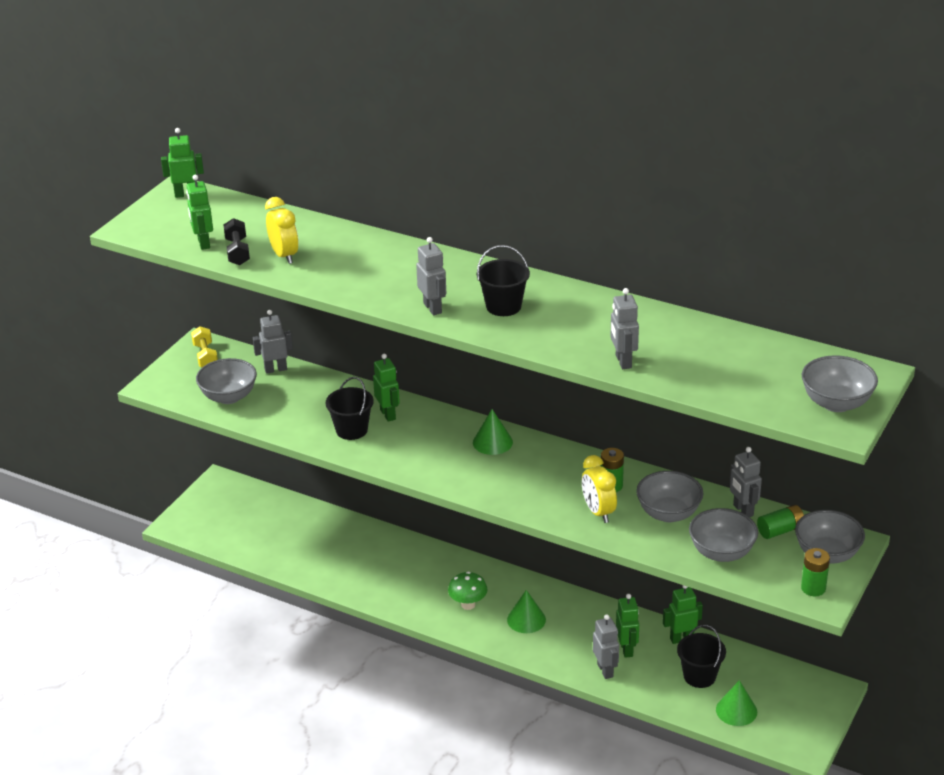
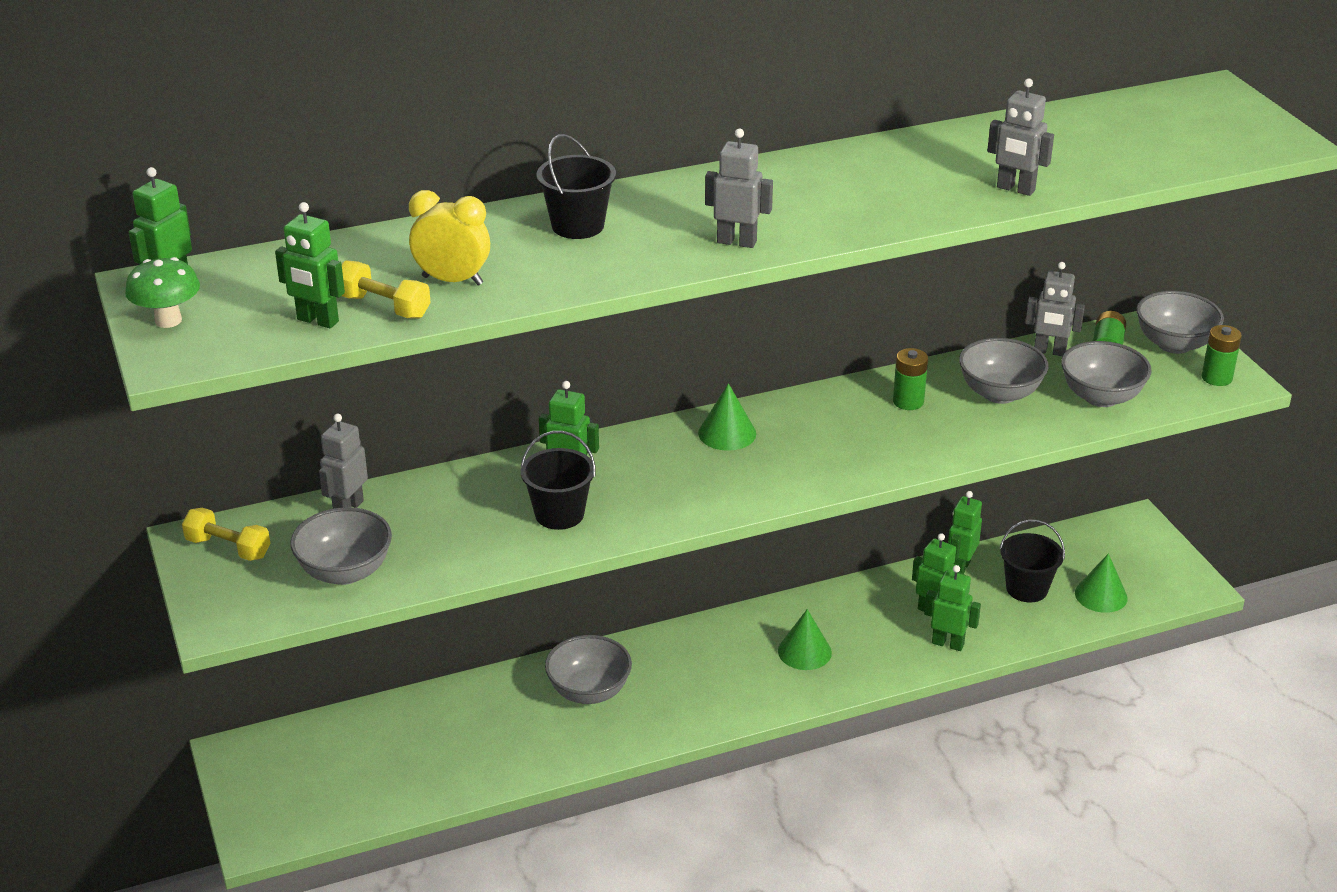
camera: 50 degrees left, 0 degrees up
(237, 252) = (384, 306): black dumbbell -> yellow dumbbell
(468, 605) = (728, 679): green mushroom -> green mushroom (168, 320)
(503, 306) = (802, 202): black bucket -> black bucket (577, 226)
(598, 512) = (942, 432): yellow clock -> none
(605, 670) = (948, 643): grey robot -> green robot
(836, 403) = (1242, 126): grey bowl -> grey bowl (589, 691)

